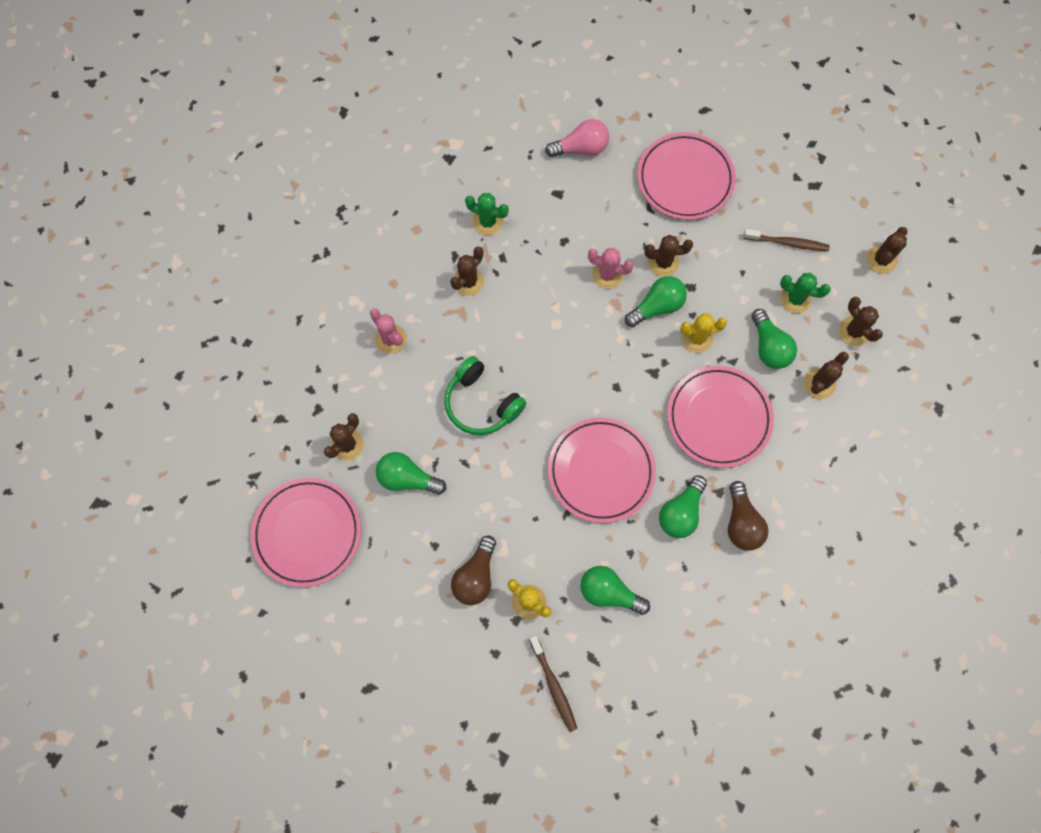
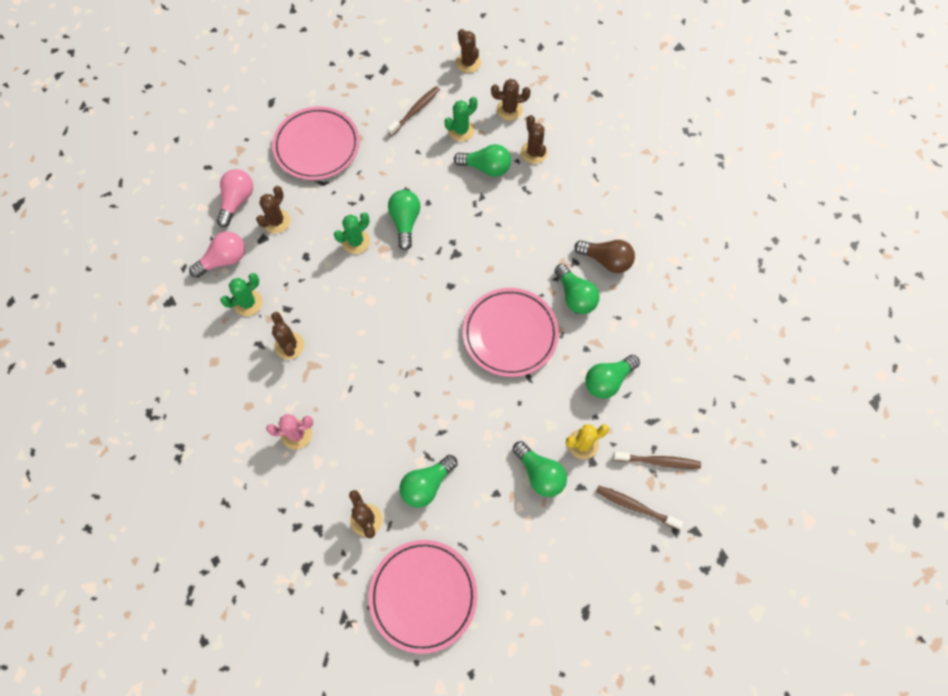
camera: 60 degrees left, 5 degrees down
(475, 576) = (540, 474): brown light bulb -> green light bulb
(481, 403) = (400, 392): green headphones -> none
(495, 685) = (635, 506): none -> brown toothbrush
(516, 175) = (224, 260): none -> pink light bulb
(607, 275) = (356, 241): pink cactus -> green cactus
(663, 262) = (373, 198): brown cactus -> brown cactus (276, 221)
(697, 338) = (448, 209): yellow cactus -> none
(718, 418) = (518, 230): pink plate -> none

